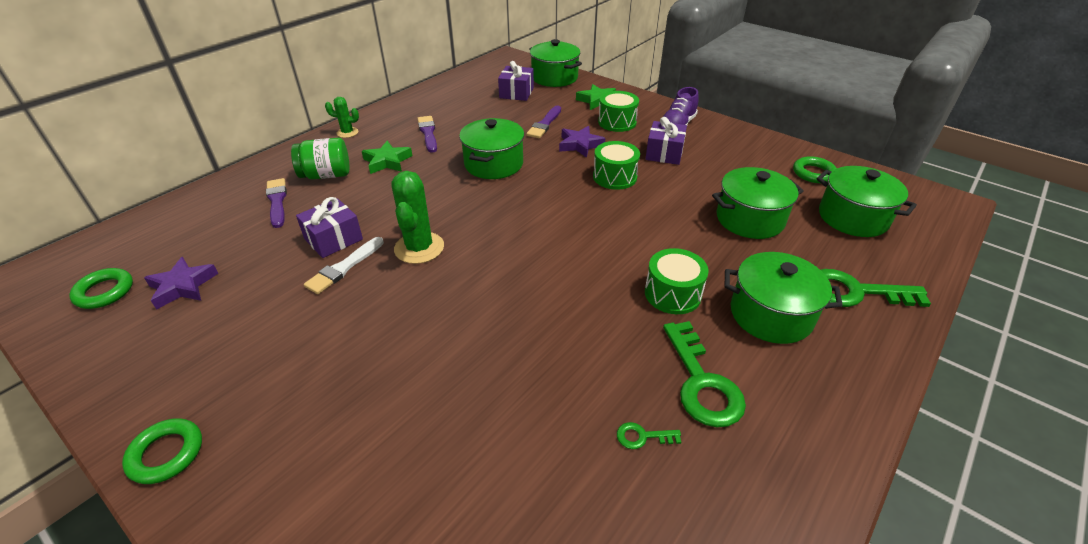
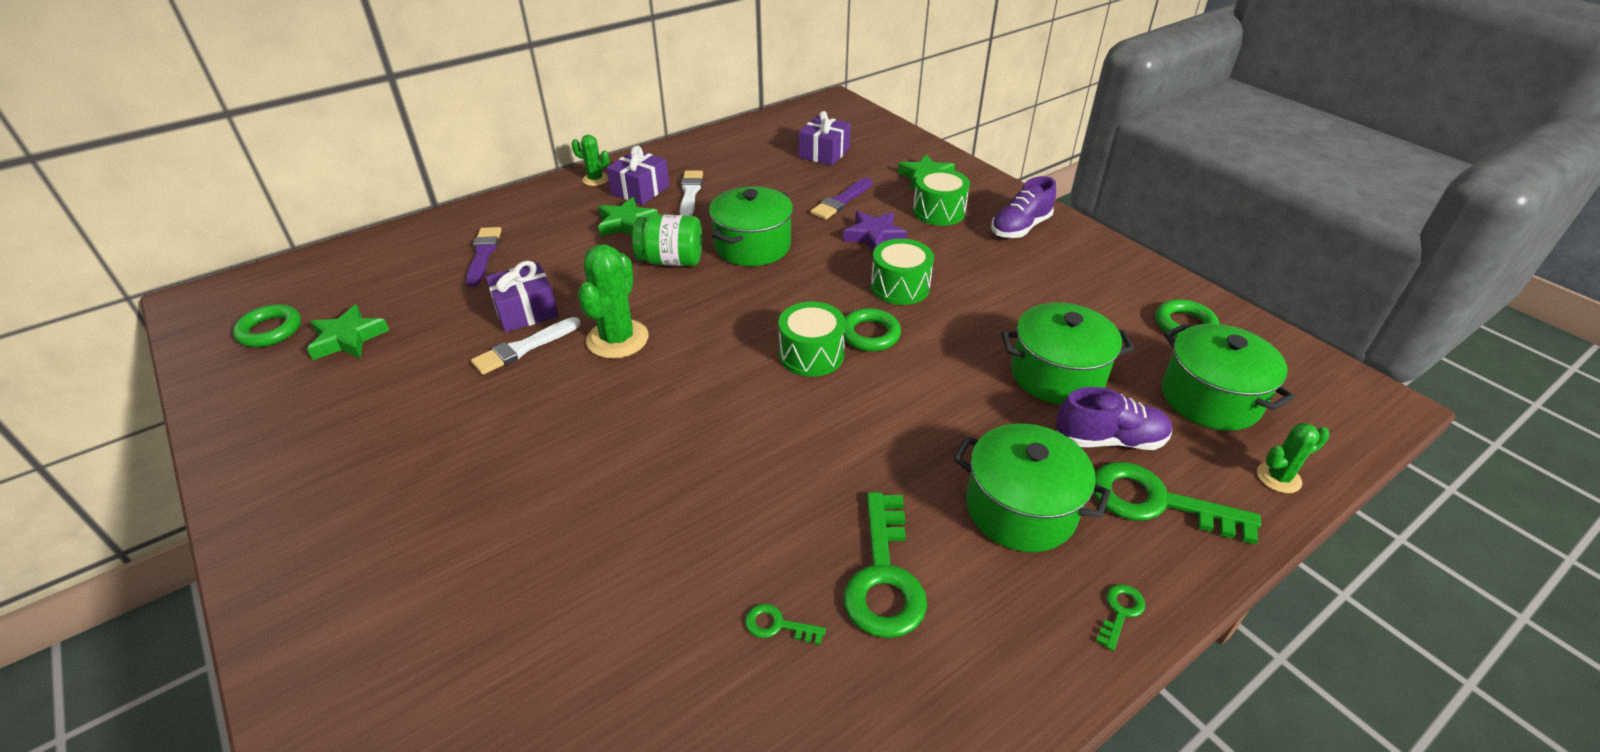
camera: 15 degrees right, 0 degrees up
(166, 454) = (265, 521): green ring -> green ring (870, 334)
(183, 286) = (348, 339): purple star -> green star
(326, 175) = (550, 230): green jar -> green jar (671, 261)
(428, 133) = (690, 193): purple brush -> white brush
(554, 78) = (883, 138): green pot -> none
(664, 153) = (983, 264): purple gift -> purple gift (640, 190)
(672, 294) = (902, 455): green drum -> green drum (811, 354)
(804, 256) = (1109, 440): none -> purple shoe
(869, 371) = (1120, 612): none -> green key
(919, 261) = (1278, 477): none -> green cactus

